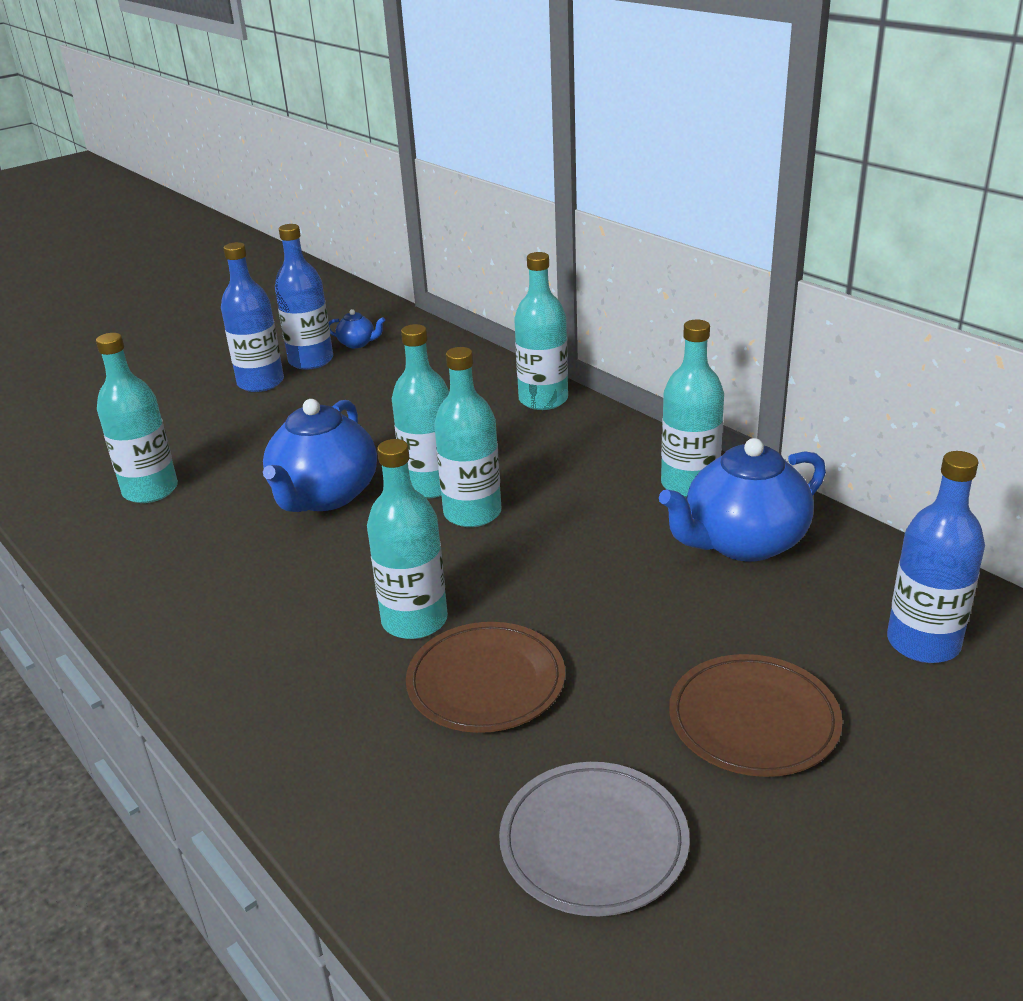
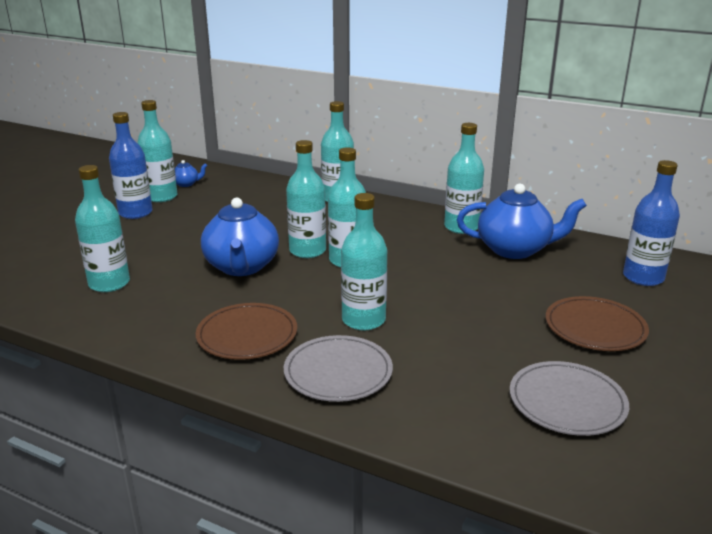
camera: 25 degrees left, 5 degrees down
(311, 360) = (161, 197): blue bottle -> turquoise bottle
(314, 698) = (338, 372): none -> grey plate
(486, 682) = (436, 341): brown plate -> brown plate (247, 335)
(743, 543) = (515, 249): blue teapot -> blue teapot turned 120 degrees counterclockwise

